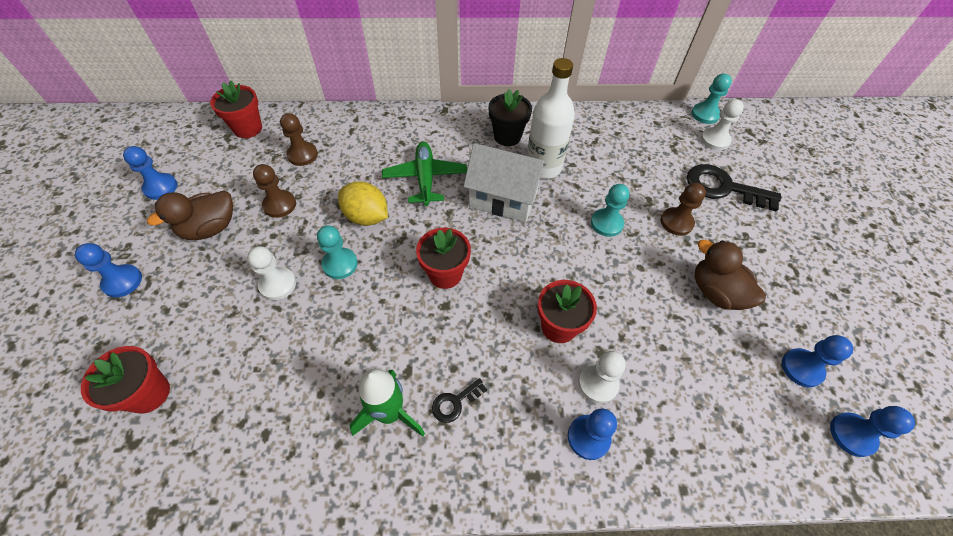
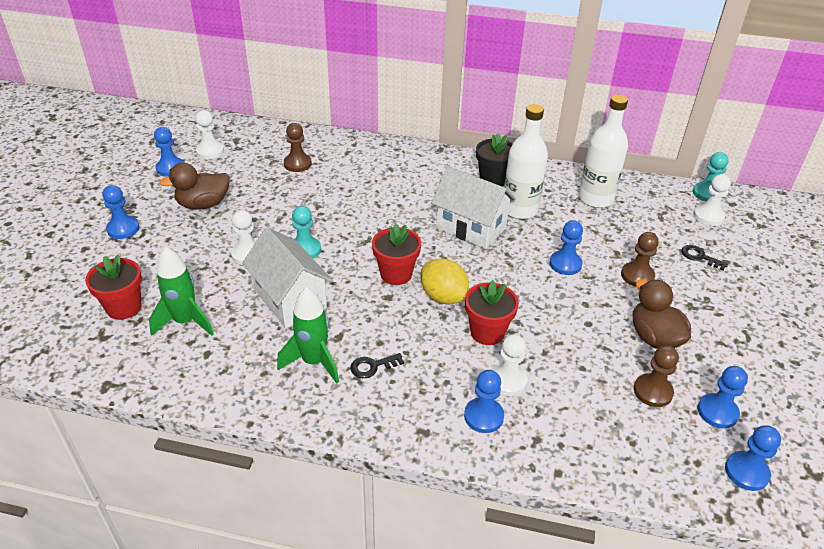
camera: 15 degrees right, 15 degrees down
(201, 156) = (210, 151): none -> white pawn
(228, 395) = (185, 322): none -> green rocket
(248, 128) = (256, 136): red flower pot -> none
(280, 205) = (266, 197): brown pawn -> brown pawn (653, 391)
(341, 334) = (290, 299): none -> white house
(366, 217) = (339, 219): yellow lemon -> yellow lemon (443, 297)
(425, 178) = (403, 200): green plane -> none
(606, 223) = (565, 264): turquoise pawn -> blue pawn
(609, 140) = (595, 199): none -> white bottle
(723, 188) = (700, 257): black key -> black key, size x0.49

